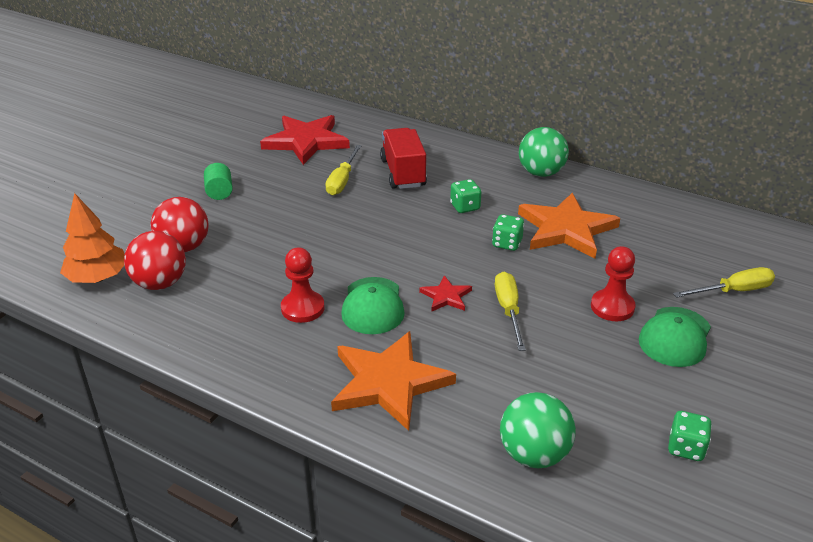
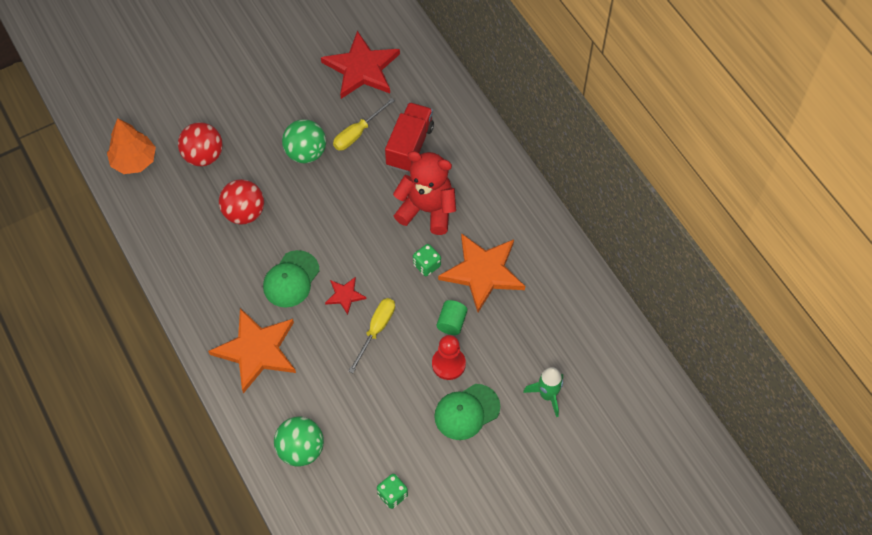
camera: 30 degrees right, 25 degrees up
(160, 283) = (170, 186): red ball -> red ball (244, 213)
(219, 192) = (260, 104): green cylinder -> green cylinder (451, 322)
(302, 308) = (245, 258): red pawn -> none
(465, 207) = (427, 210): green dice -> red teddy bear
(541, 173) = (518, 199): green ball -> green ball (306, 153)
(733, 291) = (547, 395): yellow screwdriver -> green rocket

